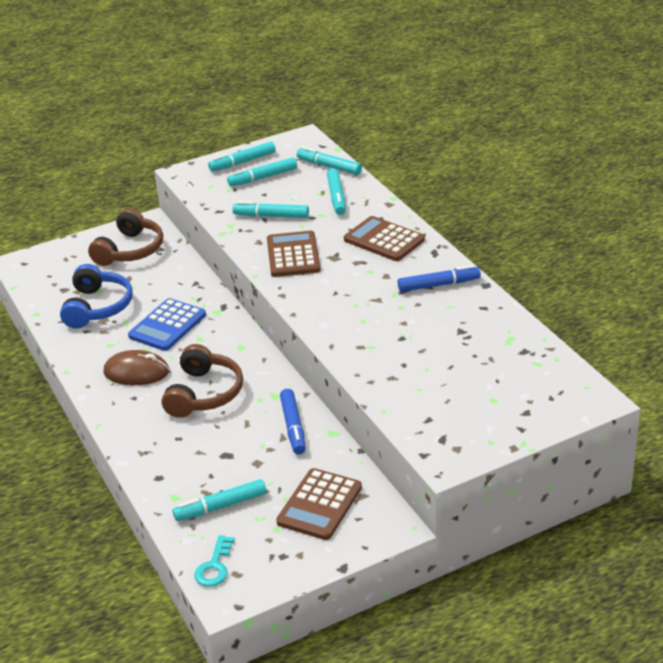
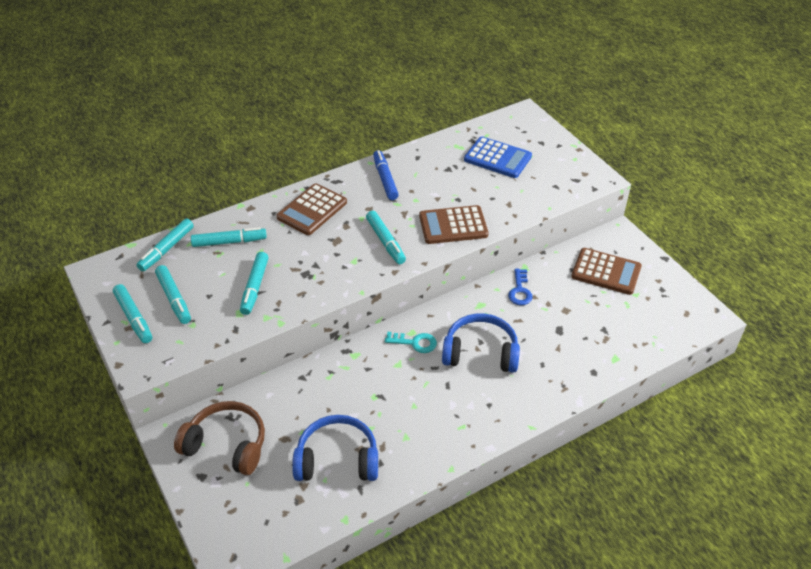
camera: 95 degrees left, 10 degrees up
(136, 372) = (450, 408): brown mouse -> none
(167, 325) = (375, 392): blue calculator -> blue calculator (497, 158)
(204, 393) = (480, 352): brown headphones -> blue headphones
(214, 566) = (683, 326): turquoise key -> turquoise key (415, 343)
(220, 506) = (620, 328): turquoise marker -> turquoise marker (385, 241)
(293, 255) = (329, 267): brown calculator -> brown calculator (453, 225)
(293, 427) = (520, 291): blue marker -> blue key

